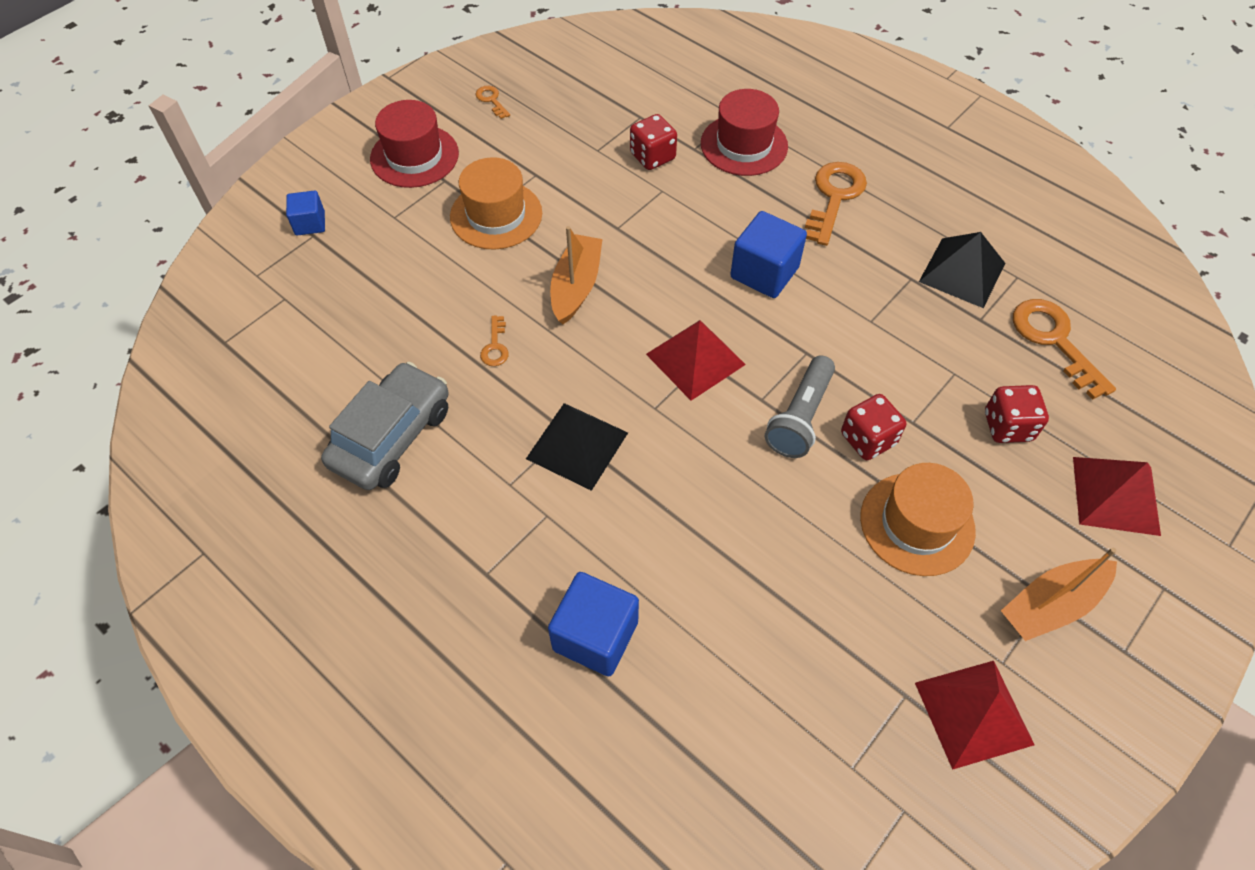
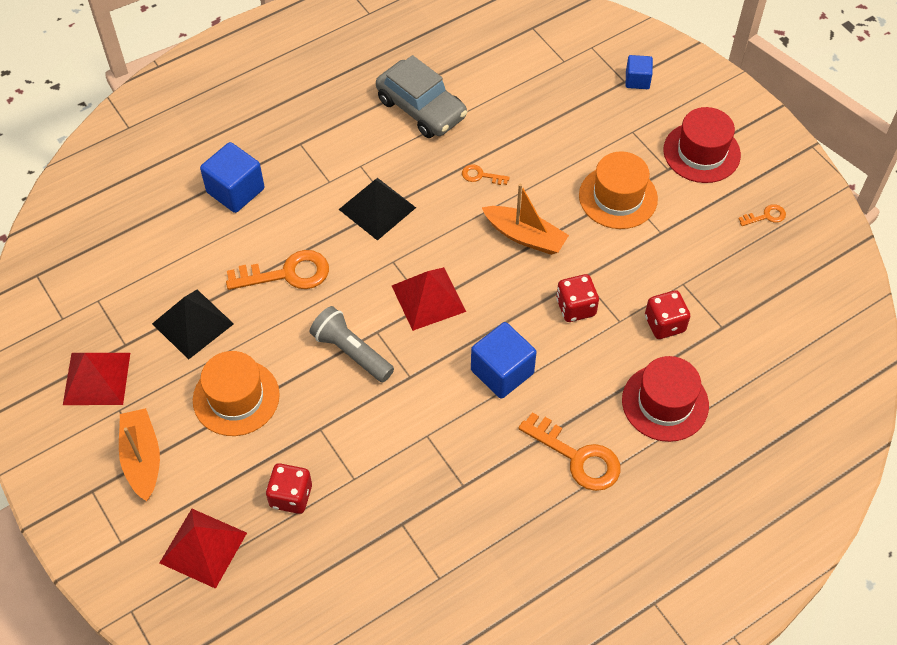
camera: 105 degrees right, 0 degrees up
(868, 439) = (316, 391): red dice -> red dice (575, 307)
(962, 272) = (458, 531): black pyramid -> black pyramid (193, 323)
(1054, 341) = (359, 574): orange key -> orange key (287, 274)

